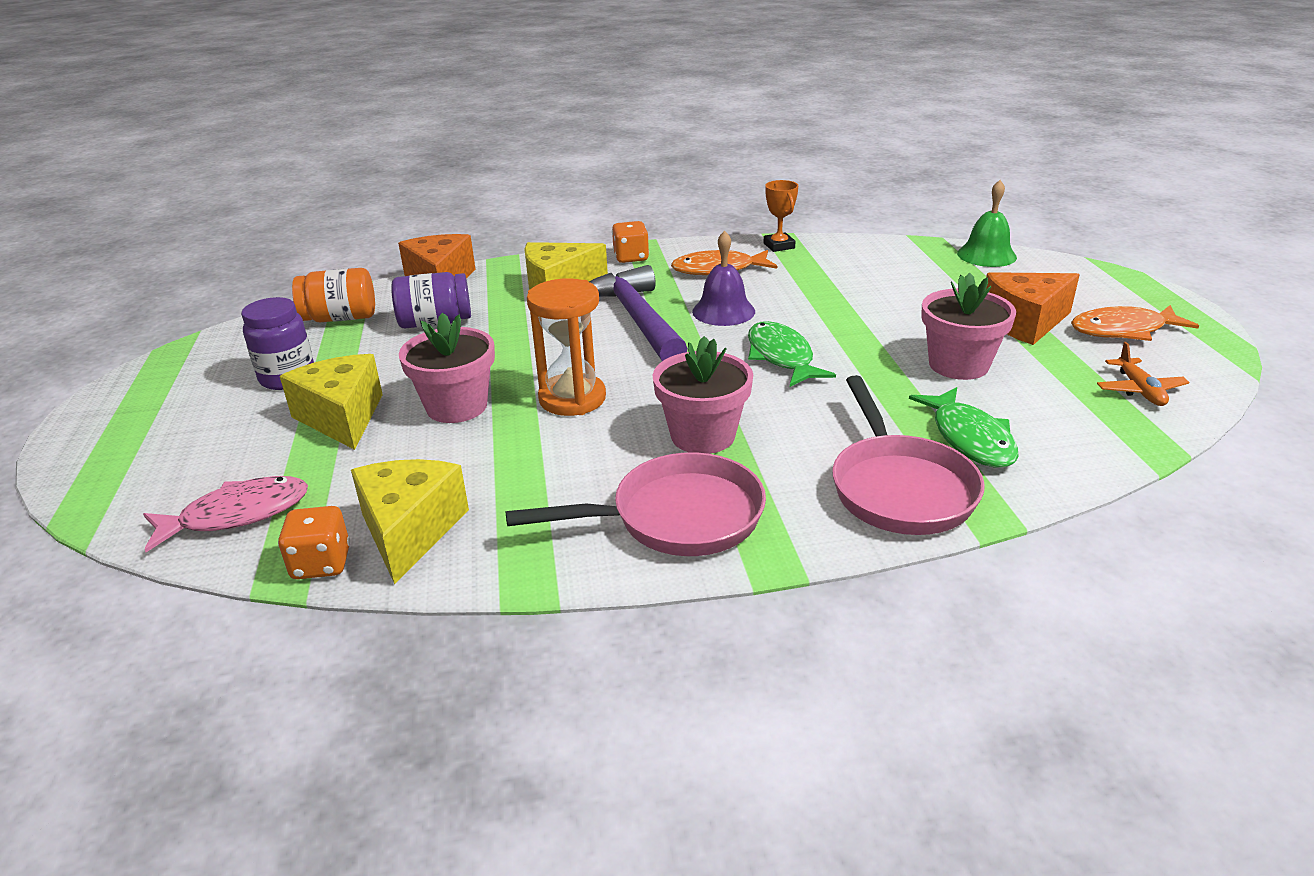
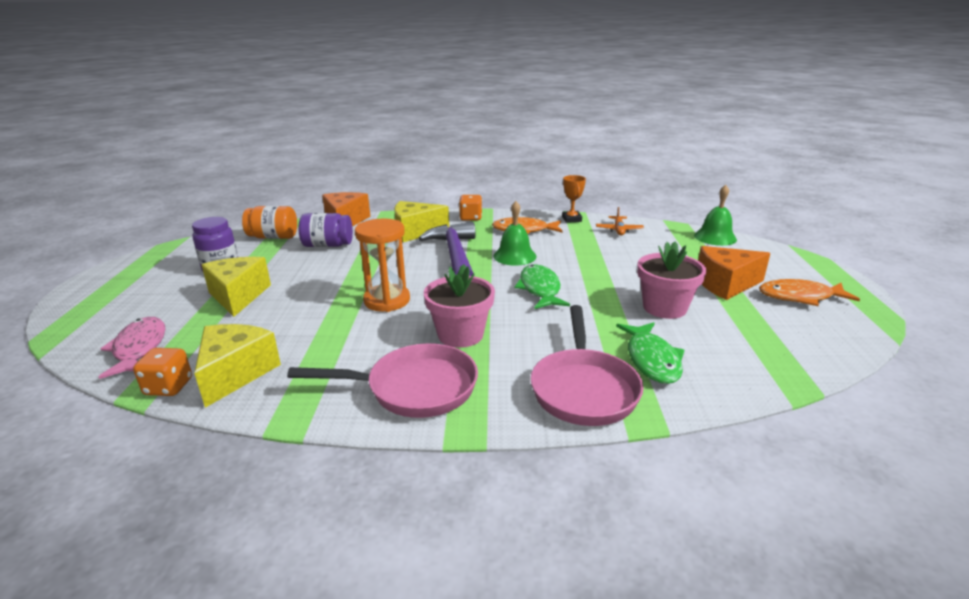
camera: 10 degrees right, 5 degrees down
(237, 515) = (139, 348): pink fish -> pink fish turned 90 degrees counterclockwise
(457, 406) = (311, 297): pink flower pot -> none
(723, 311) = (514, 256): purple bell -> green bell
(1139, 390) = (798, 340): orange plane -> orange plane (619, 230)

